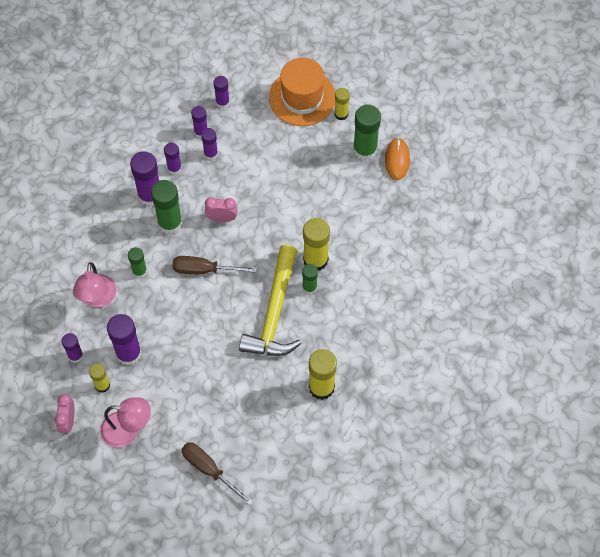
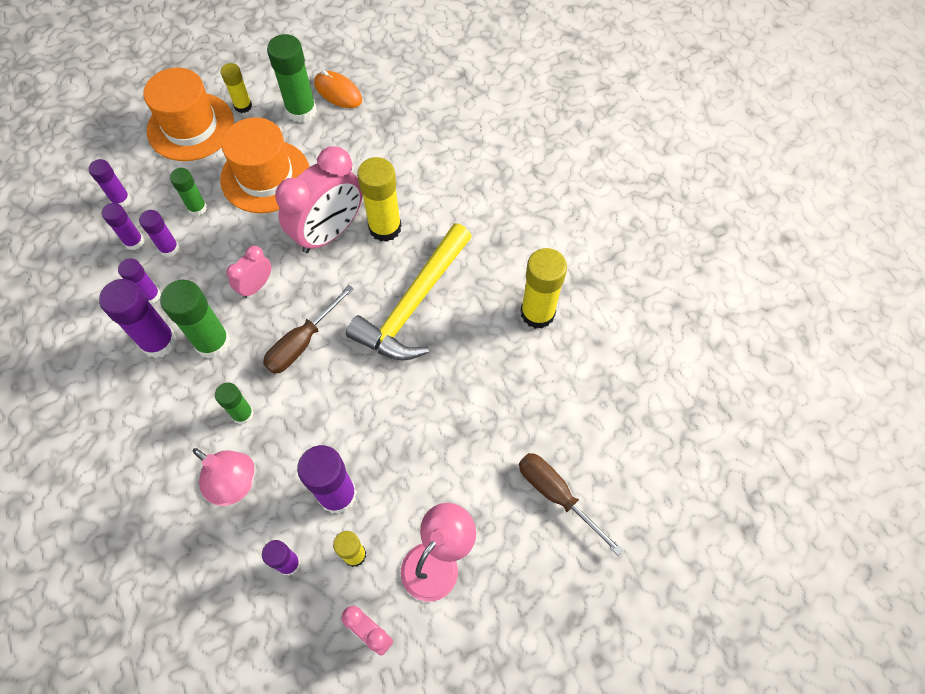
camera: 55 degrees left, 0 degrees up
(209, 470) = (556, 495): brown screwdriver -> brown screwdriver turned 60 degrees clockwise
(274, 312) = (413, 304): yellow hammer -> yellow hammer turned 75 degrees clockwise
(288, 231) = (329, 233): none -> pink clock
(299, 166) = (265, 176): none -> orange hat
(309, 287) = (412, 252): green glue stick -> green glue stick (197, 208)

